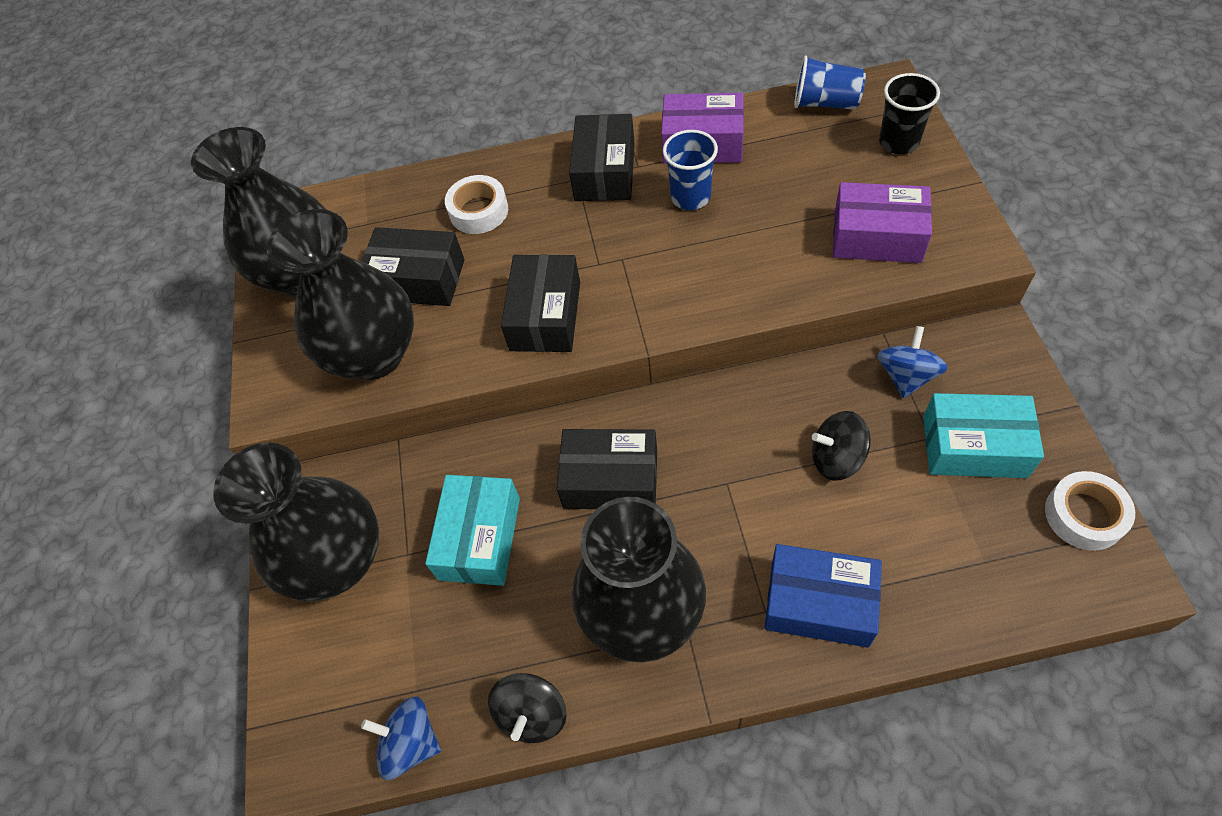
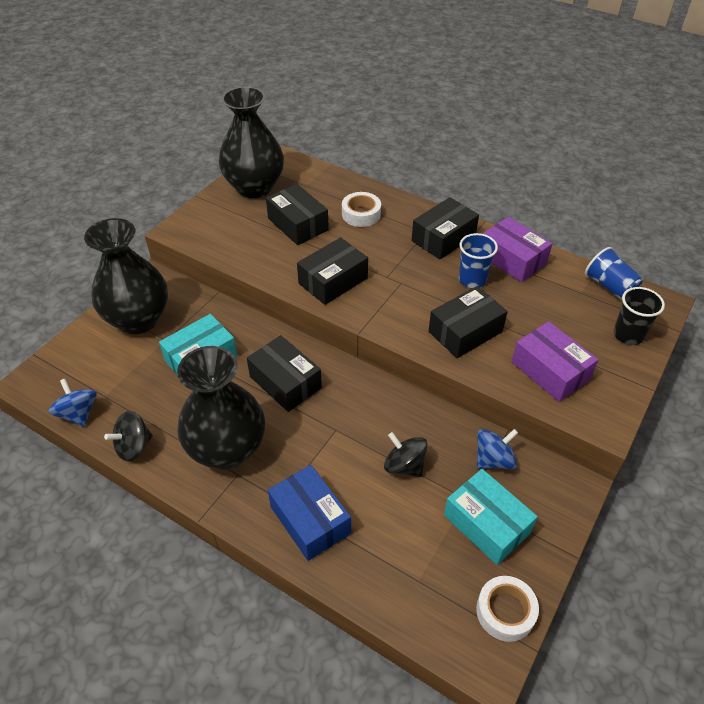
camera: 35 degrees right, 10 degrees down
(374, 354) = (241, 241): black vase -> none
(752, 261) = (465, 331): none -> black box

